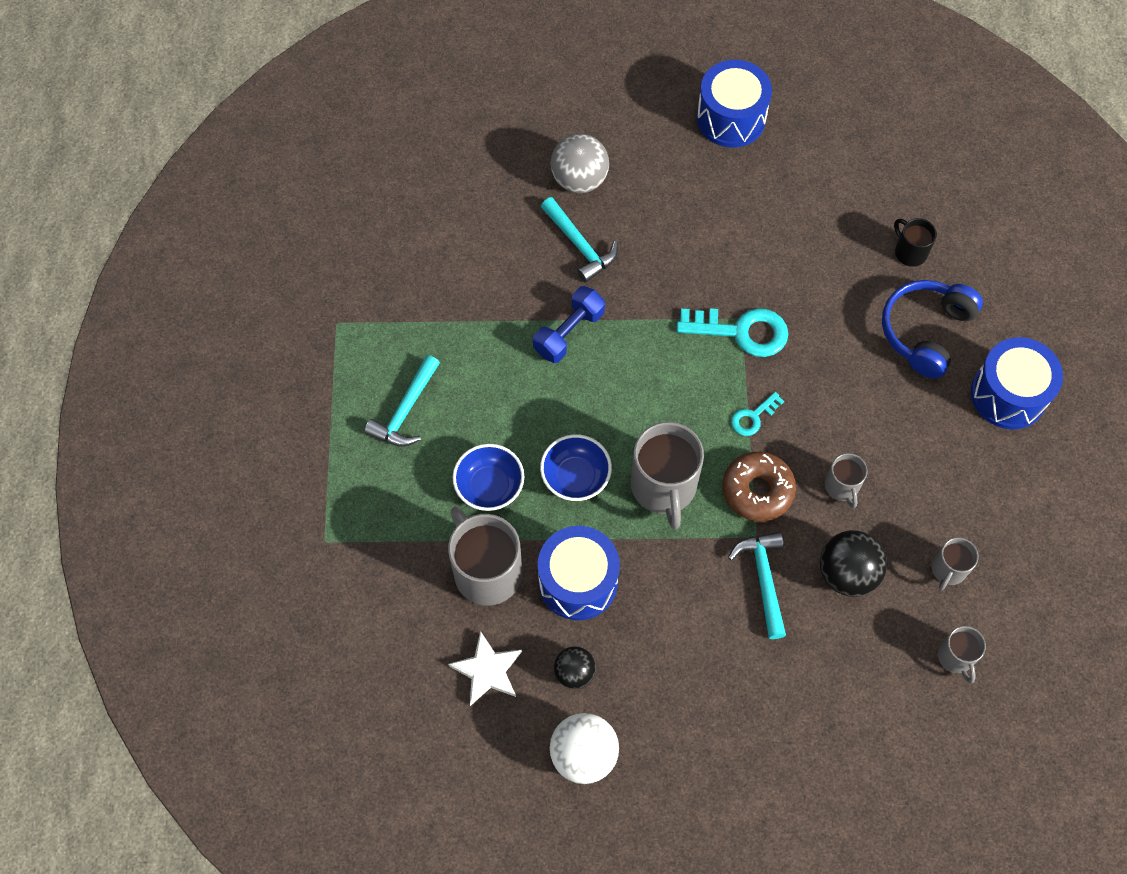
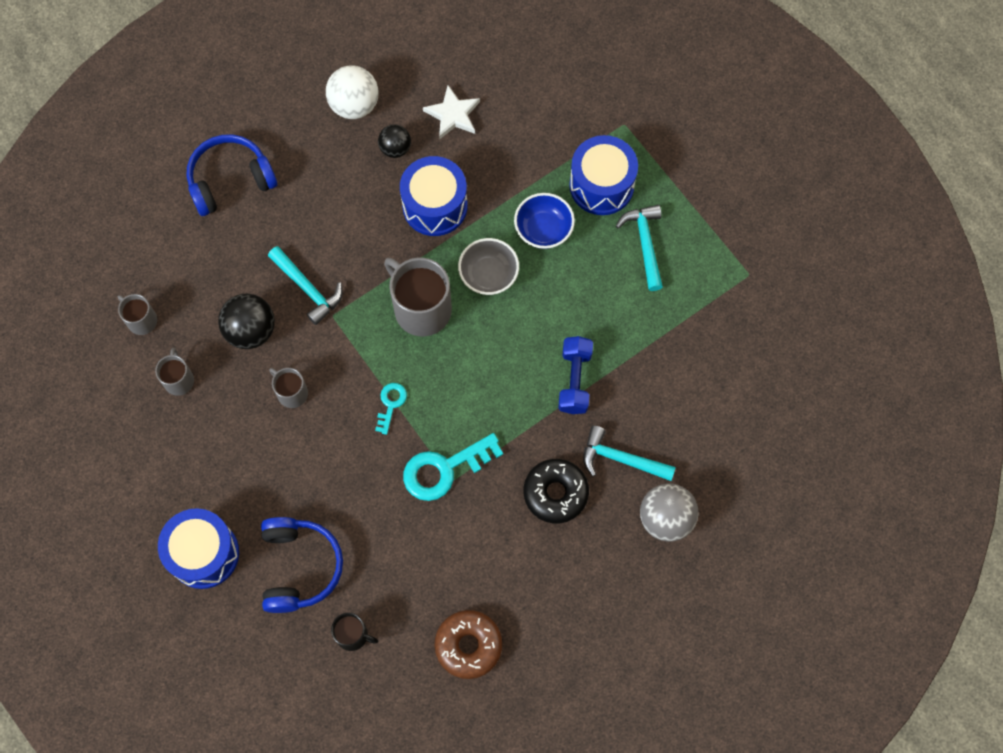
camera: 145 degrees right, 5 degrees up
(486, 571) = (501, 174): grey mug -> none
(575, 477) = (488, 275): blue bowl -> grey bowl
(657, 254) = (555, 493): none -> black donut
(731, 118) = (584, 668): blue drum -> blue drum (601, 185)
(757, 490) = (352, 349): brown donut -> brown donut (468, 645)
(774, 755) = (230, 180): none -> blue headphones

